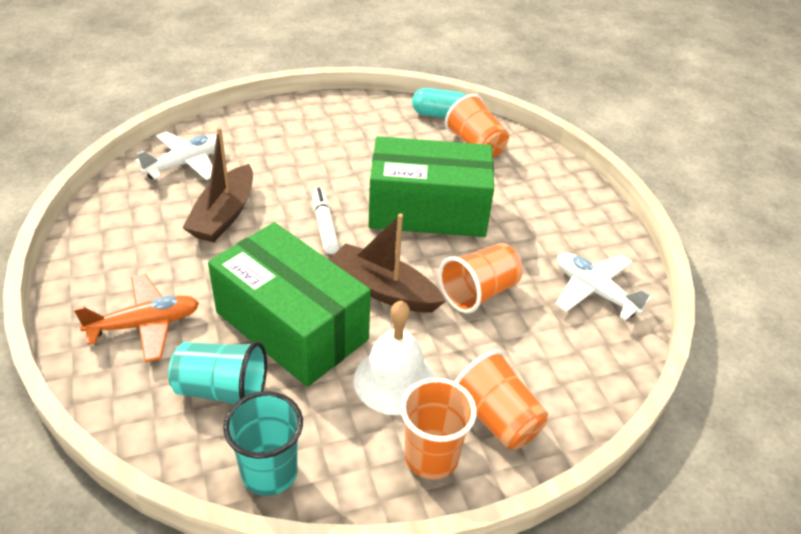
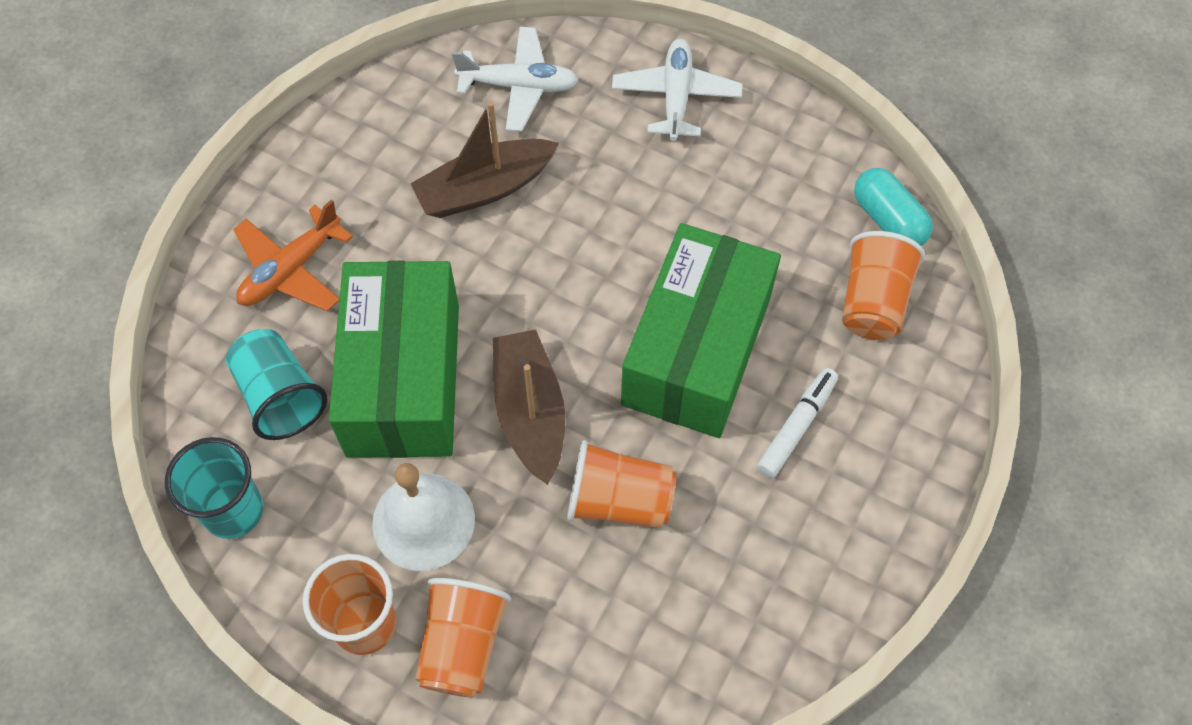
camera: 50 degrees right, 20 degrees up
(145, 325) = (291, 270): orange plane -> orange plane turned 105 degrees clockwise
(324, 225) = (565, 282): white marker -> white marker (796, 426)
(428, 210) = (697, 351): green box -> green box turned 60 degrees clockwise
(594, 291) = (743, 611): white plane -> white plane (676, 97)

